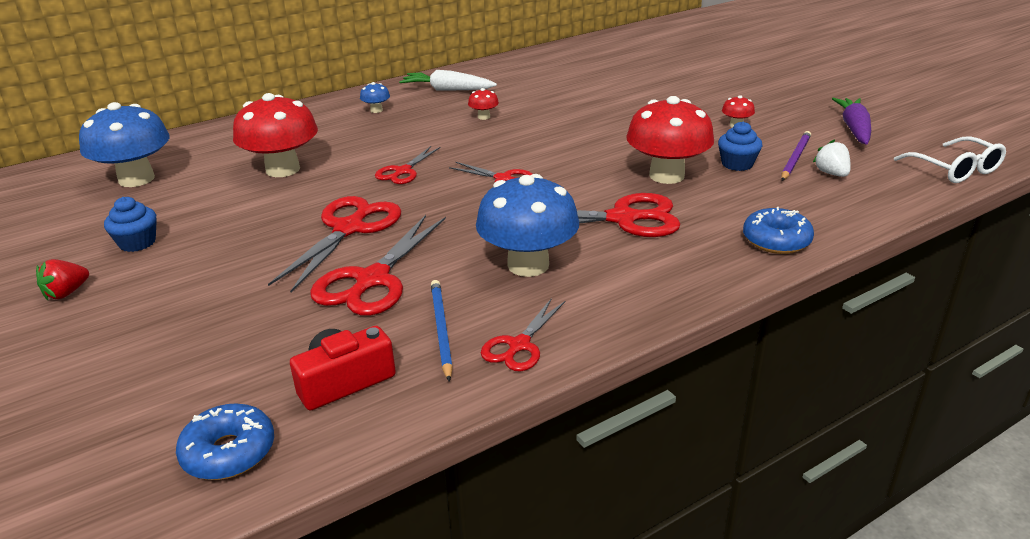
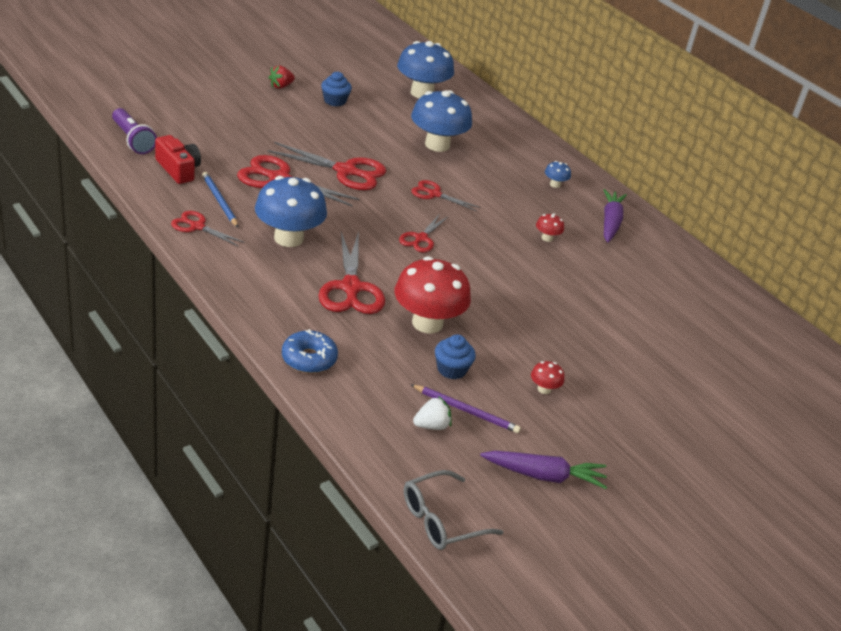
camera: 80 degrees right, 5 degrees up
(66, 293) = (281, 86): red strawberry -> red strawberry turned 75 degrees counterclockwise
(229, 452) = (132, 140): blue donut -> purple flashlight
(283, 169) = (437, 145): red mushroom -> blue mushroom
(441, 330) = (219, 201): blue pencil -> blue pencil turned 105 degrees counterclockwise
(447, 90) = (610, 222): white carrot -> purple carrot
(955, 170) = (441, 520): white glasses -> grey glasses

